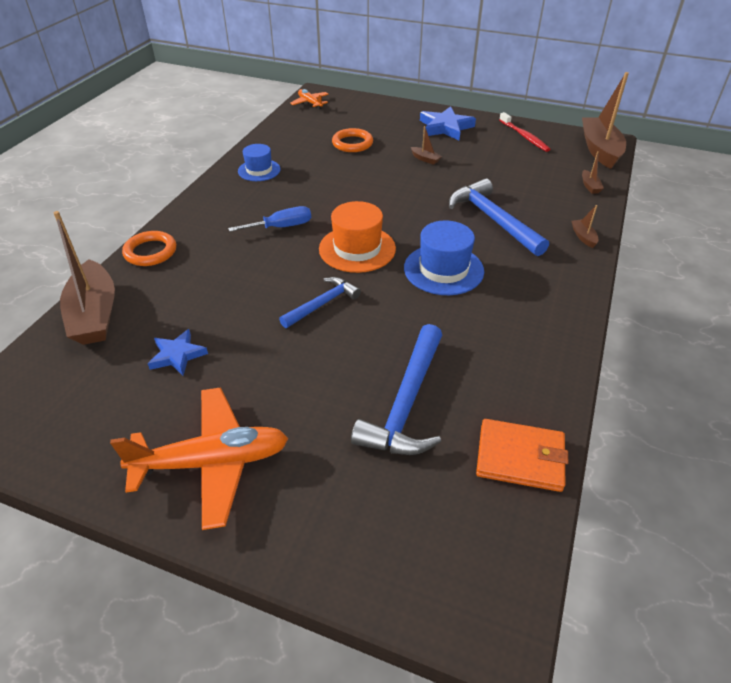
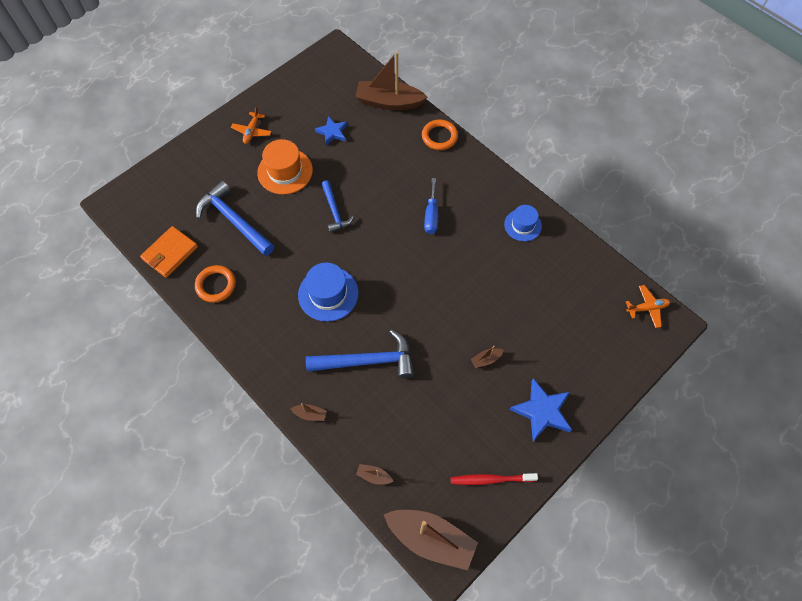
camera: 115 degrees right, 20 degrees up
(212, 462) = (252, 131): orange plane -> orange plane, size x0.51
(352, 143) = (542, 312): orange ring -> orange ring (216, 285)
(357, 249) = (380, 252): orange hat -> orange hat (285, 171)

